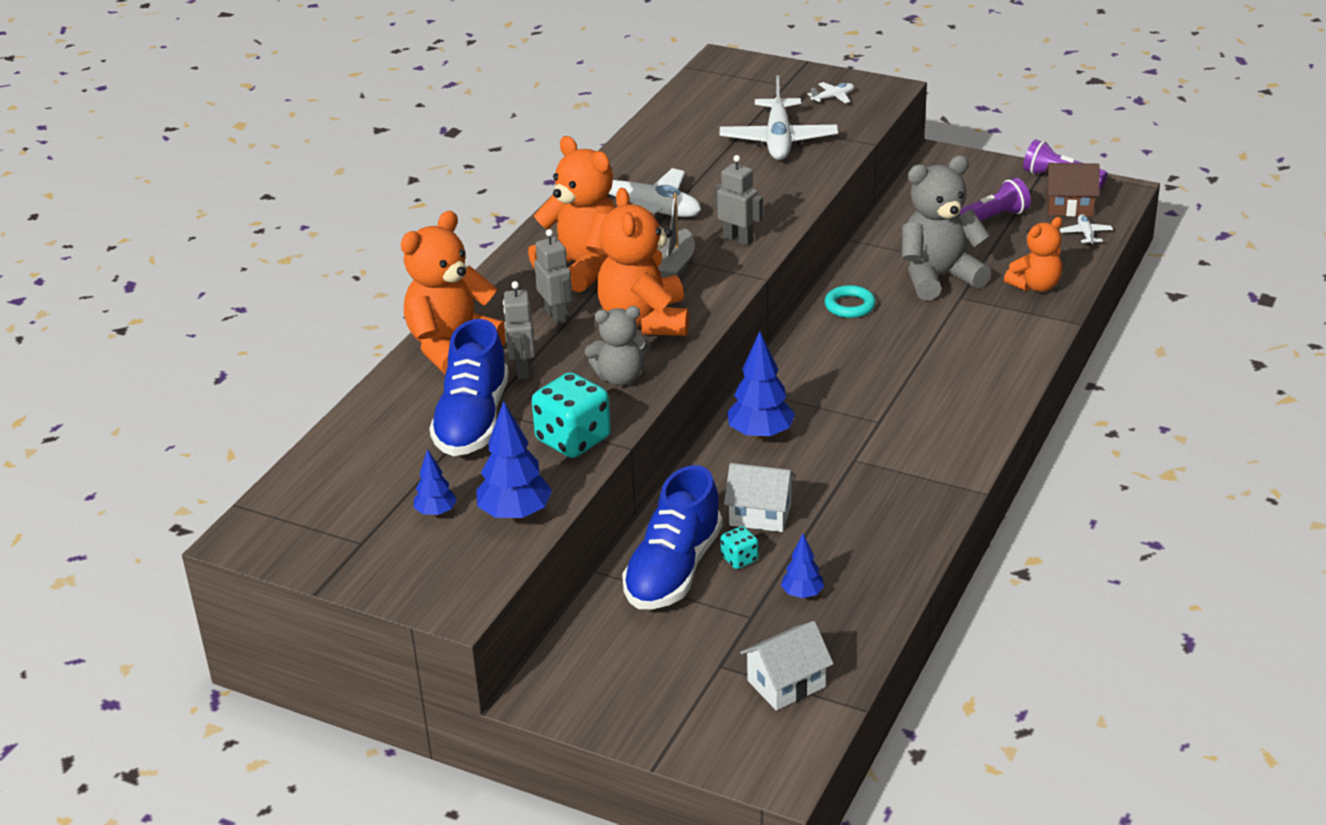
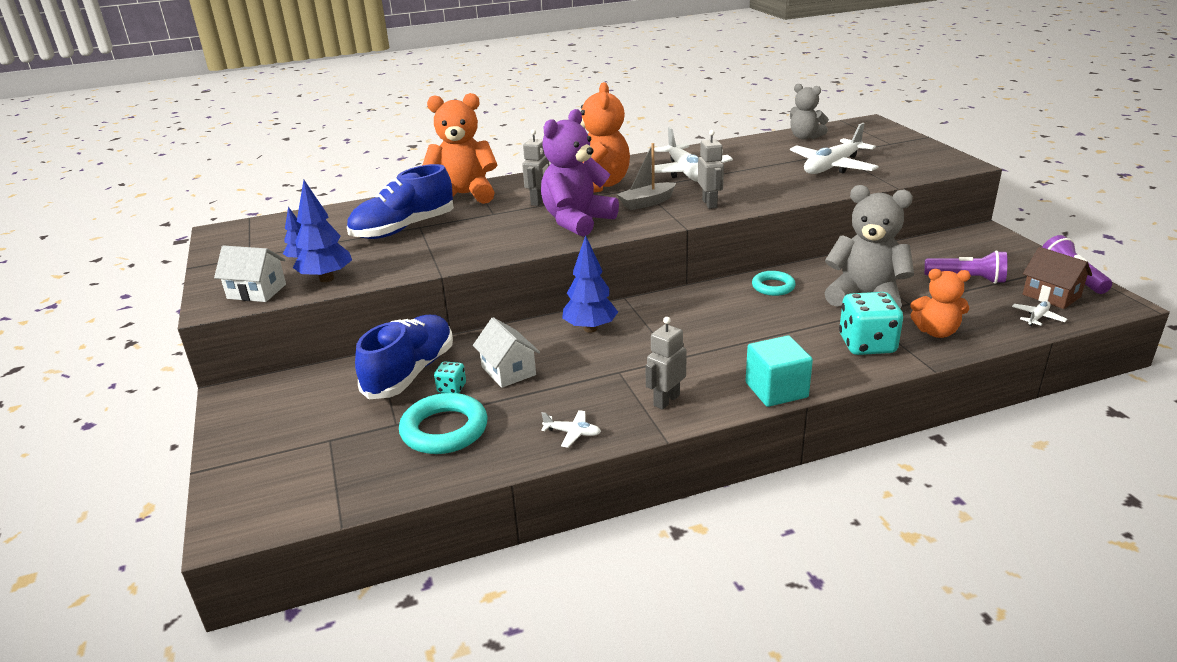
camera: 45 degrees right, 5 degrees down
(522, 370) = (472, 217): grey robot -> grey robot (666, 400)
(573, 439) = (425, 258): turquoise dice -> turquoise dice (867, 344)
(620, 377) = (508, 241): grey teddy bear -> grey teddy bear (805, 137)
(645, 321) = (577, 221): orange teddy bear -> purple teddy bear
(673, 570) = (410, 373): blue shoe -> blue shoe turned 135 degrees clockwise
(786, 684) = (337, 476): white house -> white house (257, 291)
(802, 594) = (444, 430): blue tree -> turquoise ring
(833, 97) = (912, 157): white plane -> white plane (572, 433)
(997, 404) = (776, 390): none -> turquoise cube

